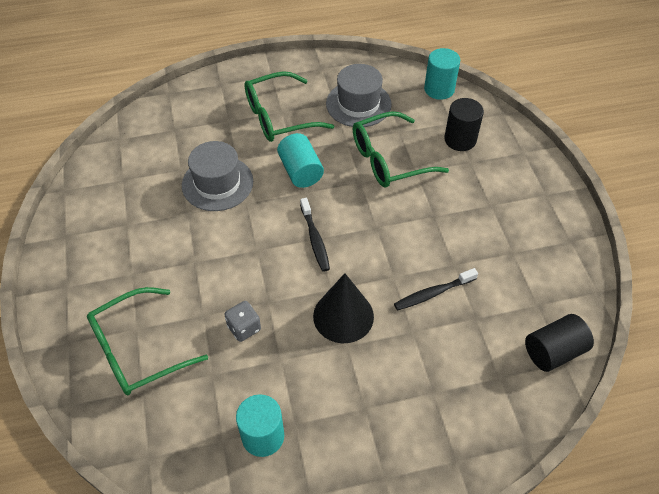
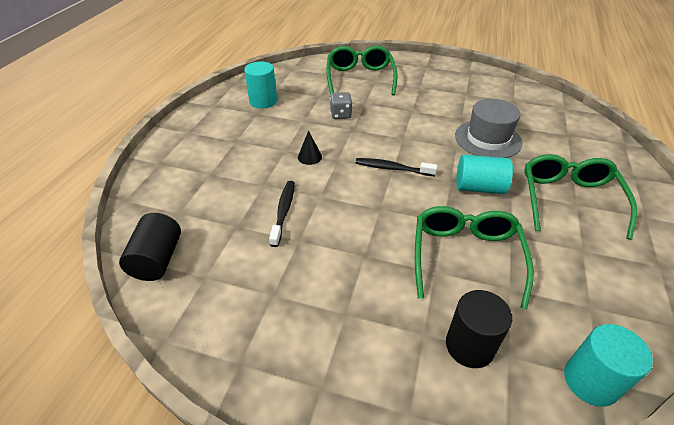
camera: 120 degrees right, 10 degrees down
(343, 316) = (309, 157): black cone -> black cone, size x0.48
(358, 104) = (575, 271): grey hat -> none

